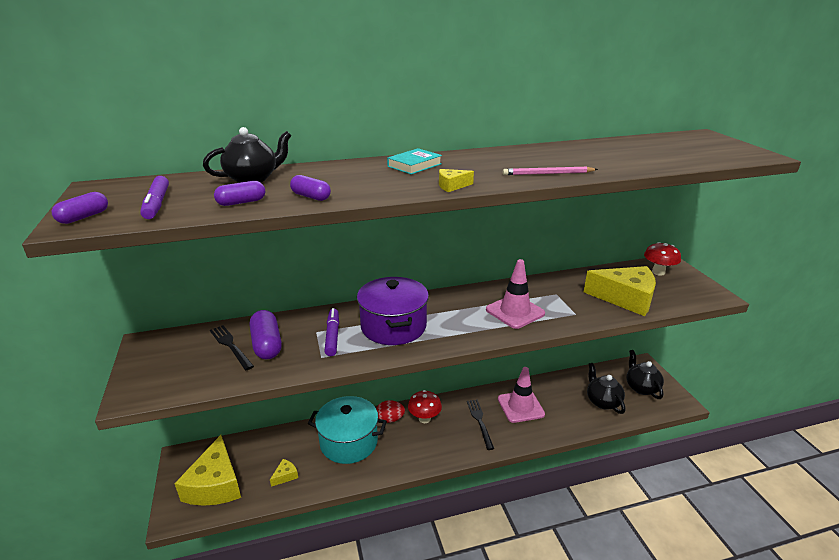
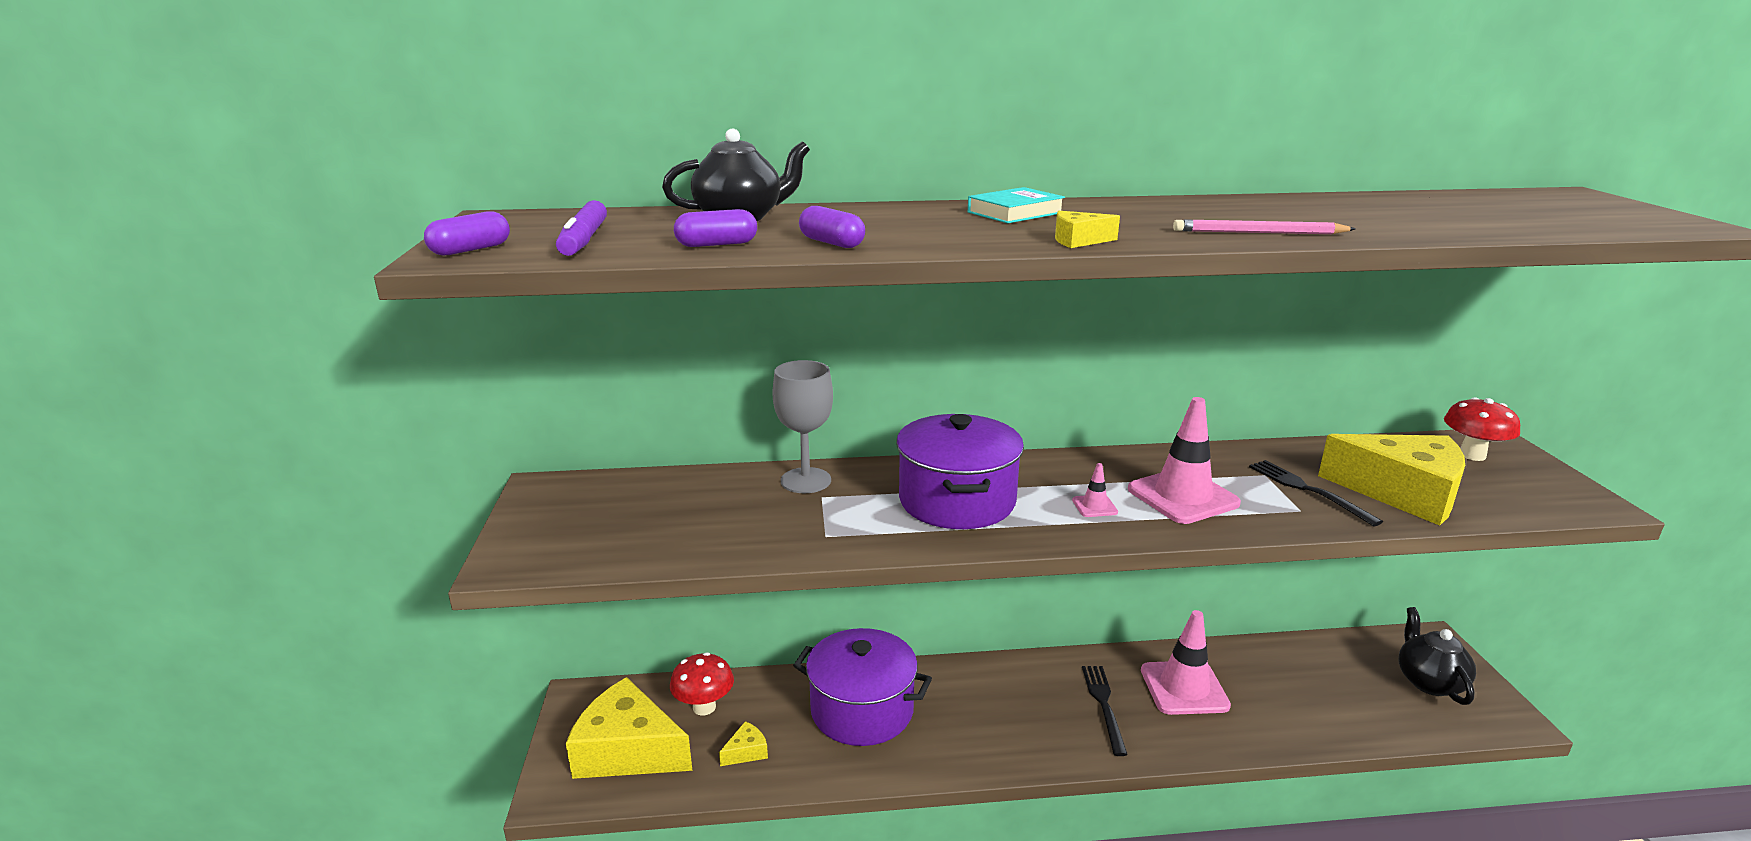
camera: 10 degrees right, 5 degrees down
(215, 484) = (628, 750): yellow cheese -> yellow cheese turned 105 degrees clockwise
(230, 346) = (677, 505): black fork -> black fork (1307, 490)
(267, 344) = (737, 508): purple capsule -> none
(305, 322) = (806, 480): none -> grey goblet
(332, 336) = (849, 505): purple marker -> none
(349, 442) = (862, 710): turquoise pot -> purple pot
(390, 419) = (939, 681): red egg -> none
(424, 418) = (1001, 687): red mushroom -> red mushroom (704, 707)
(469, 322) = (1094, 506): none -> pink traffic cone
(602, 401) = (1347, 697): black teapot -> none

